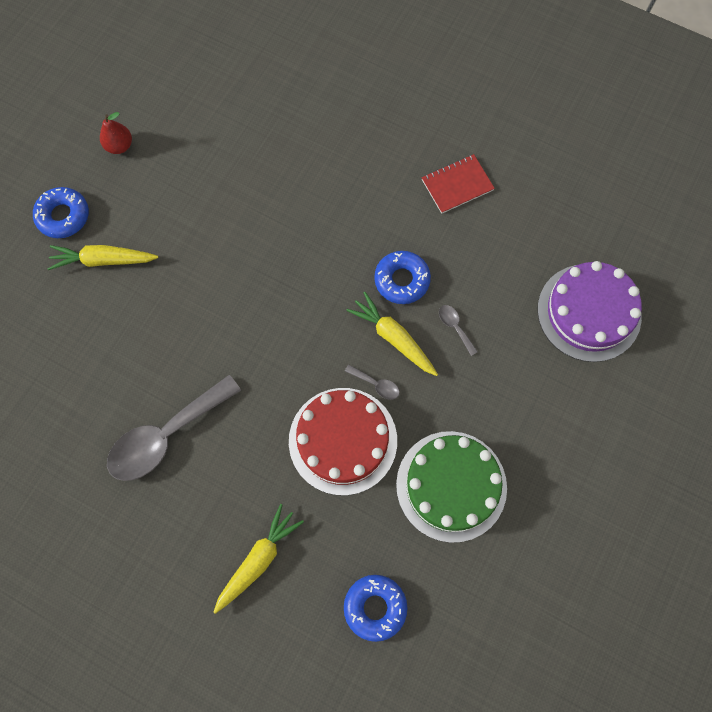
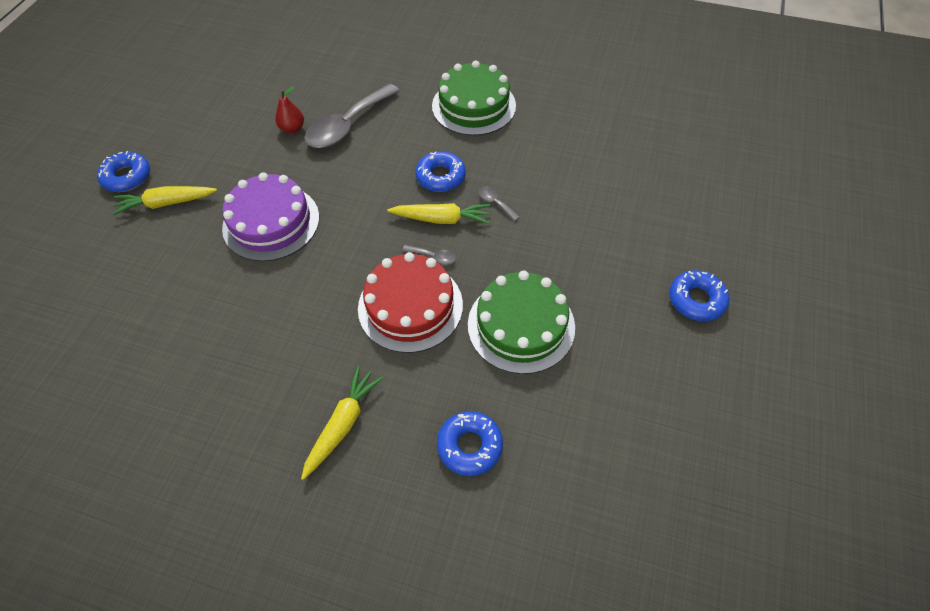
camera: 10 degrees left, 15 degrees down
(119, 146) = (176, 121): red pear -> red pear (292, 128)
(166, 436) = (237, 331): grey spoon -> grey spoon (347, 125)
(393, 338) = (442, 219): yellow carrot -> yellow carrot turned 150 degrees clockwise
(457, 185) = (473, 106): red notebook -> green cake
(589, 312) = (608, 174): purple cake -> purple cake (271, 222)
(640, 492) = (696, 300): none -> blue donut

